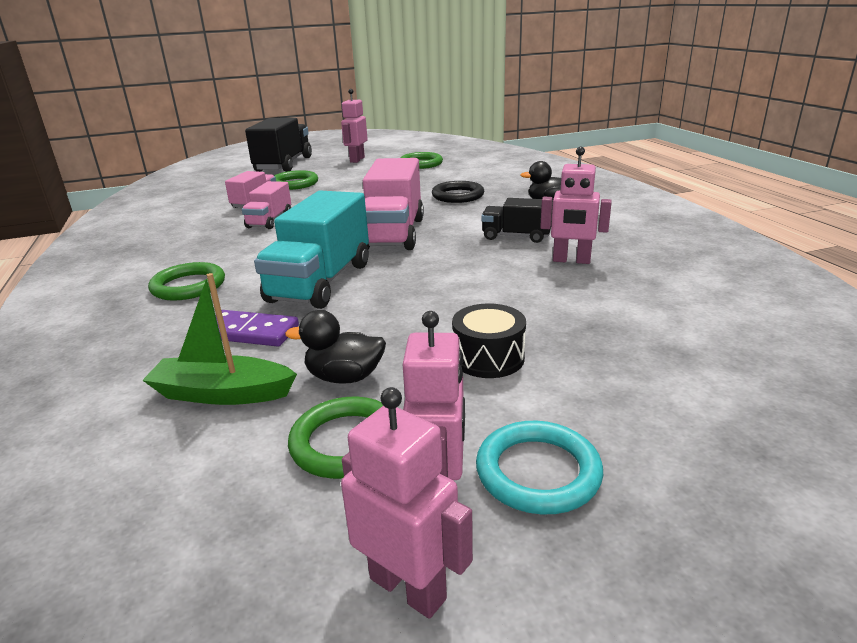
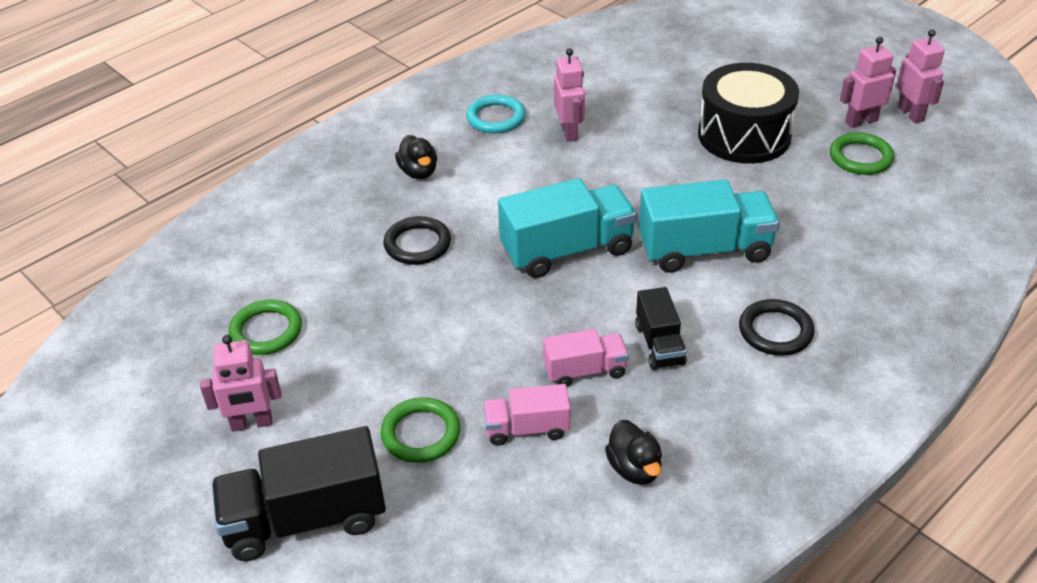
camera: 115 degrees left, 15 degrees up
(188, 286) = (775, 331): green ring -> black ring
(222, 393) = (873, 221): green boat -> none
(250, 332) = (806, 247): purple domino -> none
(345, 377) = (812, 181): black duck -> black duck (634, 468)
(393, 233) = (567, 250): pink truck -> turquoise truck
(408, 588) = (911, 114): pink robot -> pink robot turned 150 degrees clockwise
(488, 358) = (744, 135): black drum -> black drum, size x1.99
(516, 236) = (530, 171): black truck -> black truck (659, 344)
(538, 472) = (822, 100): turquoise ring -> turquoise ring (495, 118)

